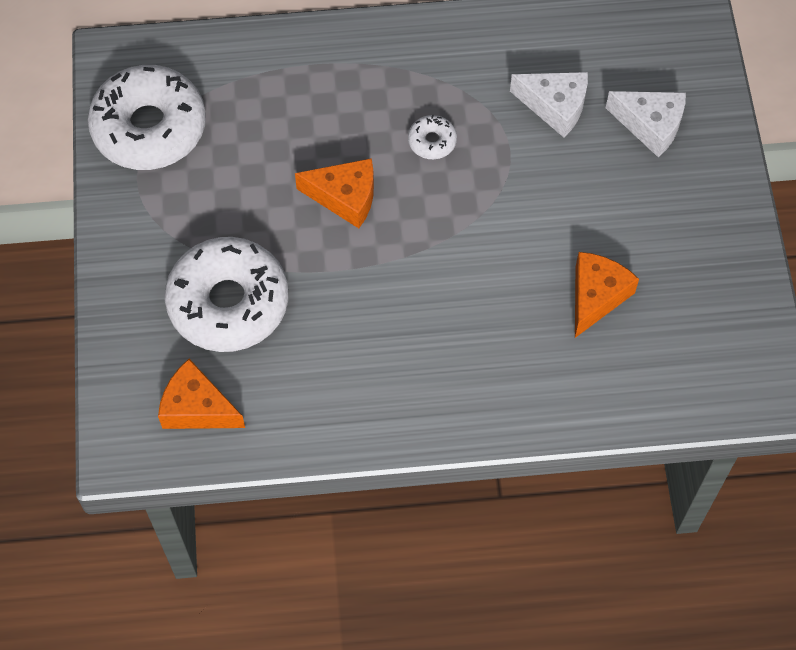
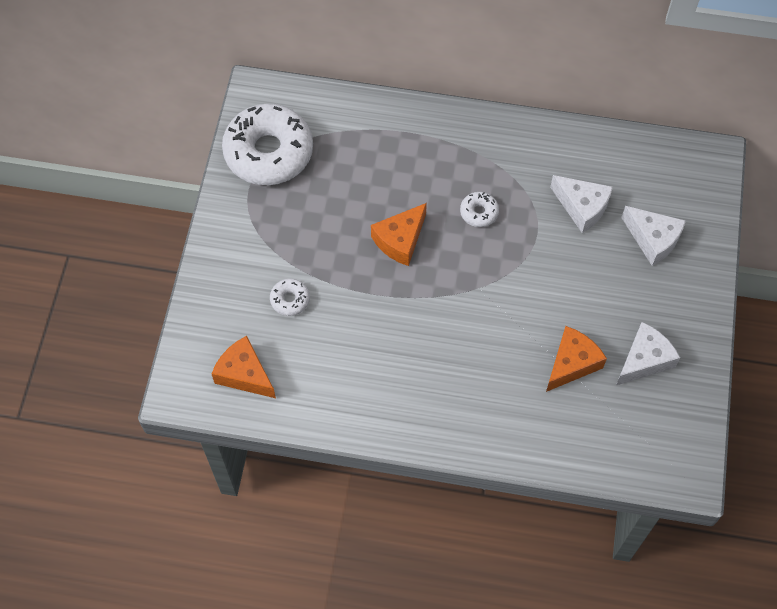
camera: 15 degrees right, 0 degrees up
(228, 302) = (290, 300): white donut -> white donut, size x0.42
(345, 197) = (400, 240): orange cheese -> orange cheese turned 105 degrees clockwise
(681, 271) = (644, 360): none -> white cheese

